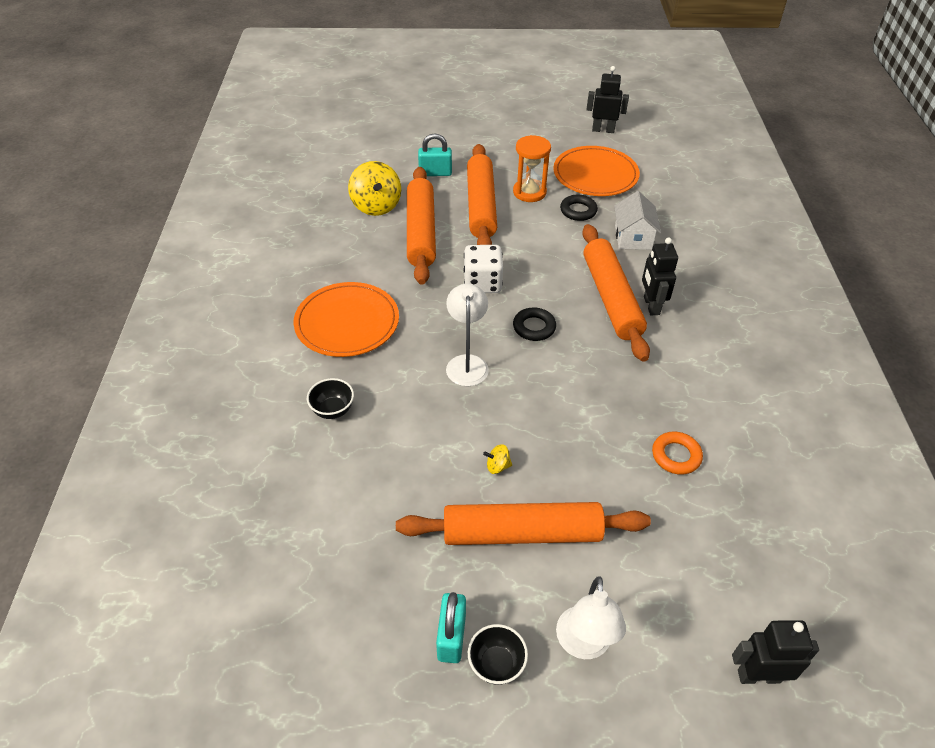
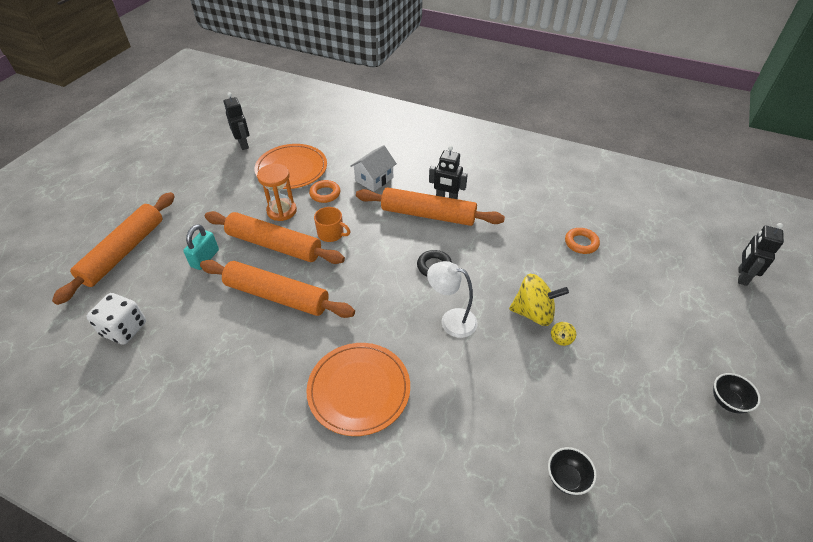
camera: 65 degrees left, 0 degrees up
(333, 410) = (462, 434): black bowl -> black bowl (566, 478)
(376, 206) = (215, 316): yellow spinning top -> yellow spinning top (533, 313)
(451, 637) = (704, 421): turquoise padlock -> none
(482, 283) = (368, 278): white dice -> white dice (124, 329)
(521, 533) = (623, 347): orange rolling pin -> orange rolling pin (123, 252)
(524, 236) = (331, 234): none -> orange mug
(578, 211) = (325, 194): black ring -> orange ring
(583, 645) = (716, 348): white lamp -> none
(603, 130) = (243, 144): black robot -> black robot turned 120 degrees clockwise
(633, 237) = (374, 179): white house -> white house turned 75 degrees counterclockwise

